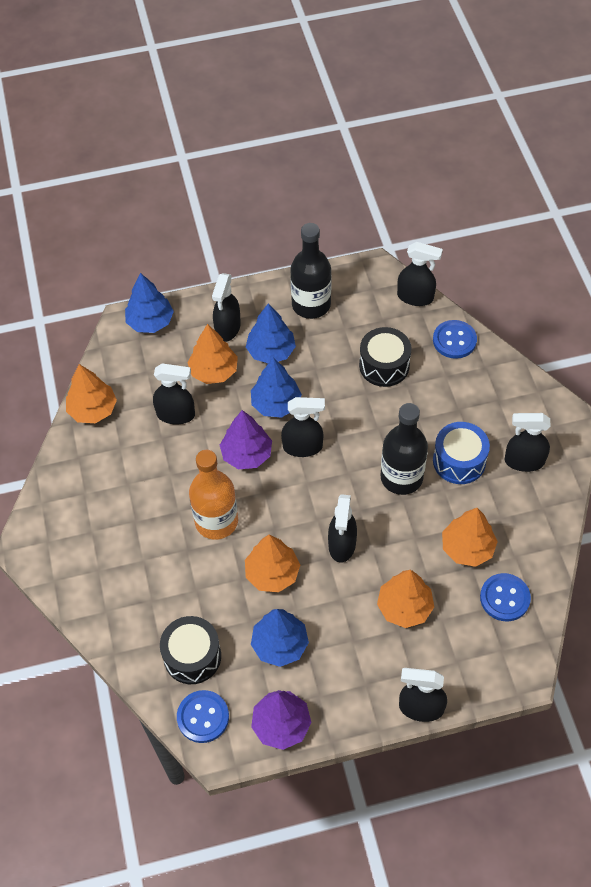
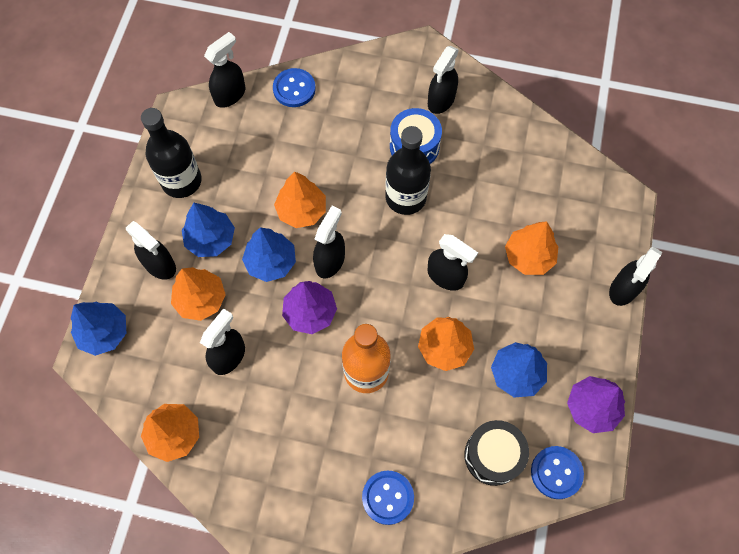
camera: 65 degrees left, 10 degrees up
(384, 365) = (285, 154): black drum -> none
(467, 548) = (498, 182): orange tree -> orange tree (301, 210)
(504, 598) = (556, 179): blue button -> blue button (388, 497)

